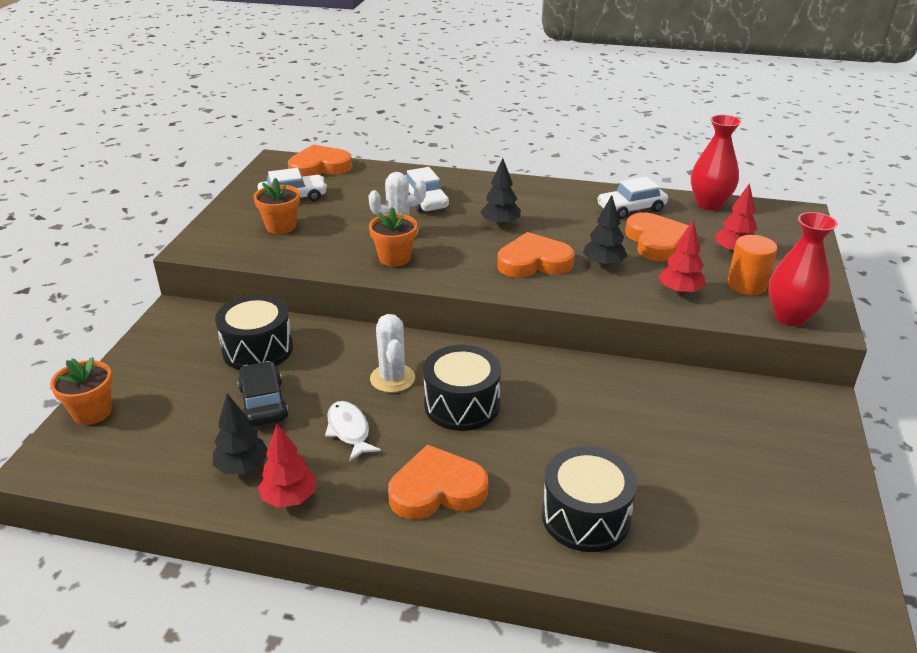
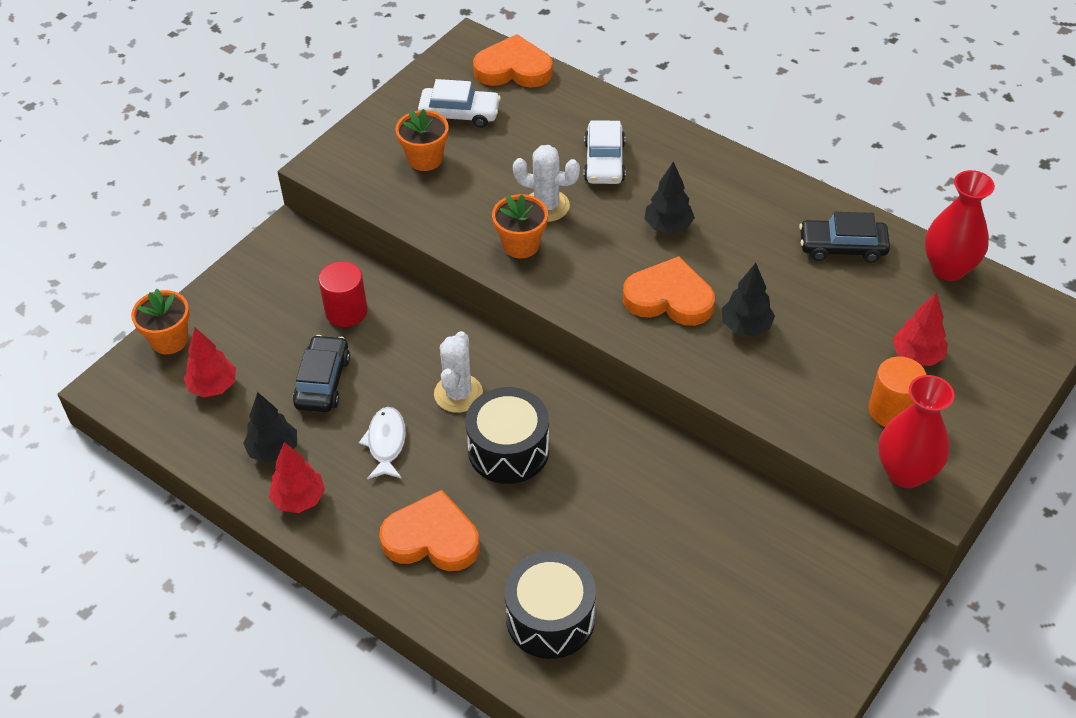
camera: 25 degrees right, 15 degrees up
(258, 349) = (346, 311): black drum -> red cylinder
(631, 209) = (842, 247): white car -> black car
(656, 241) = (833, 310): orange heart -> none
(680, 292) = (805, 395): red tree -> red tree (213, 387)

